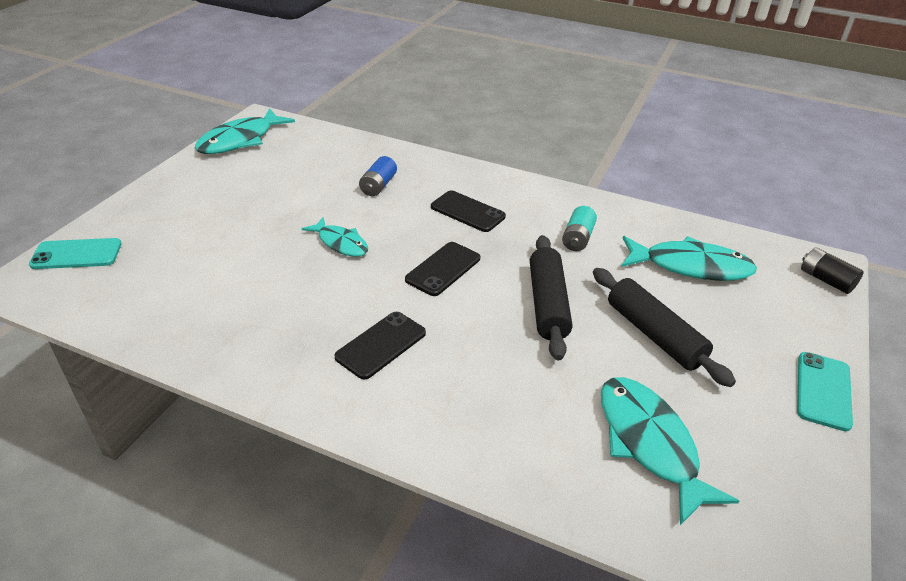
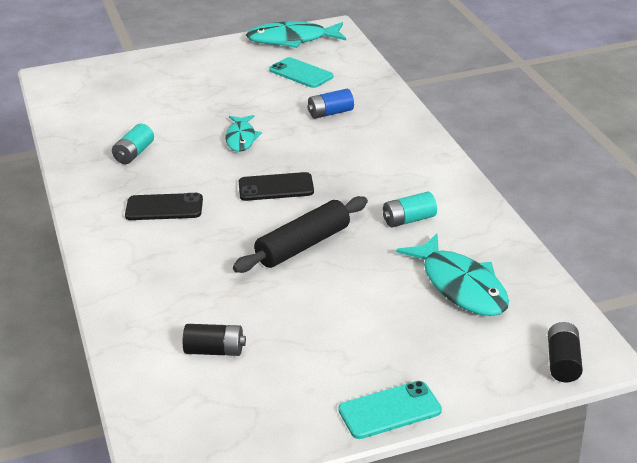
camera: 50 degrees right, 5 degrees down
(76, 254) = (95, 73): turquoise phone -> turquoise phone (301, 73)
(261, 311) = (134, 154): none -> turquoise battery
(467, 212) = (361, 161): black phone -> none
(649, 443) = (215, 351): turquoise fish -> black battery
(654, 335) = (338, 305): black rolling pin -> none

